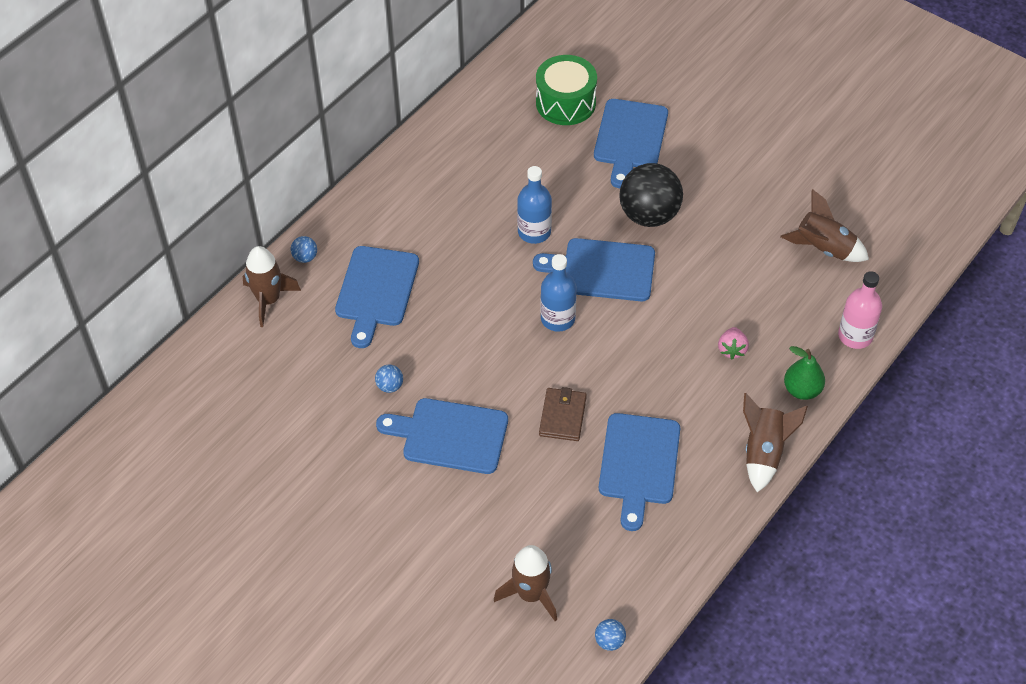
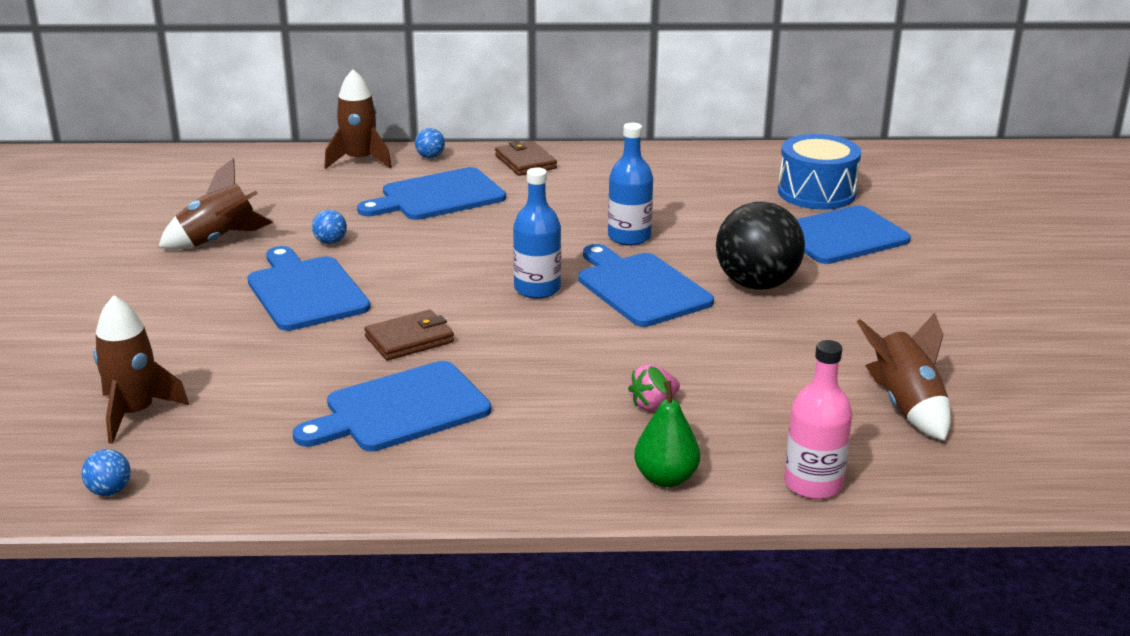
camera: 50 degrees right, 25 degrees down
(369, 212) = (525, 162): none -> brown wallet
(565, 103) = (816, 193): green drum -> blue drum
(764, 453) = (528, 489): brown rocket -> brown rocket (218, 240)

